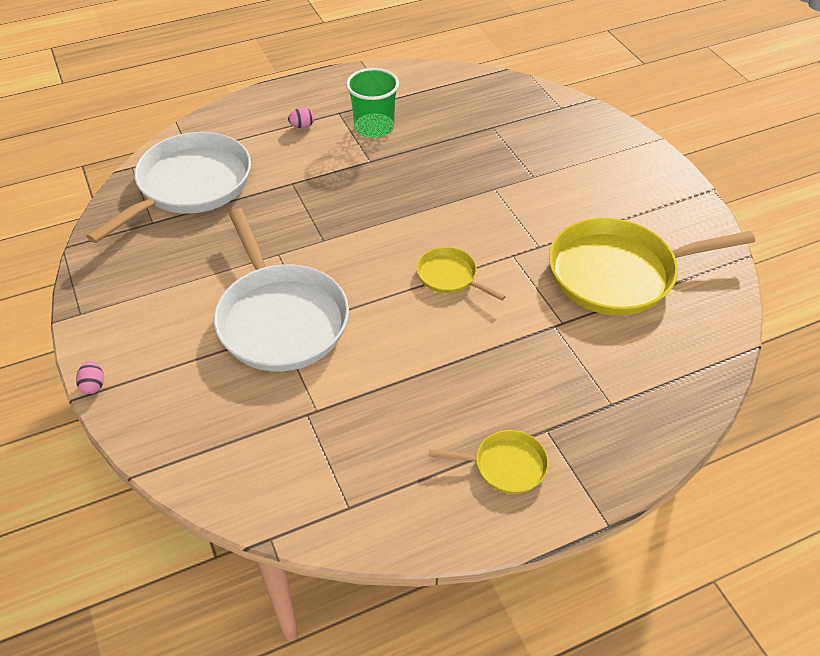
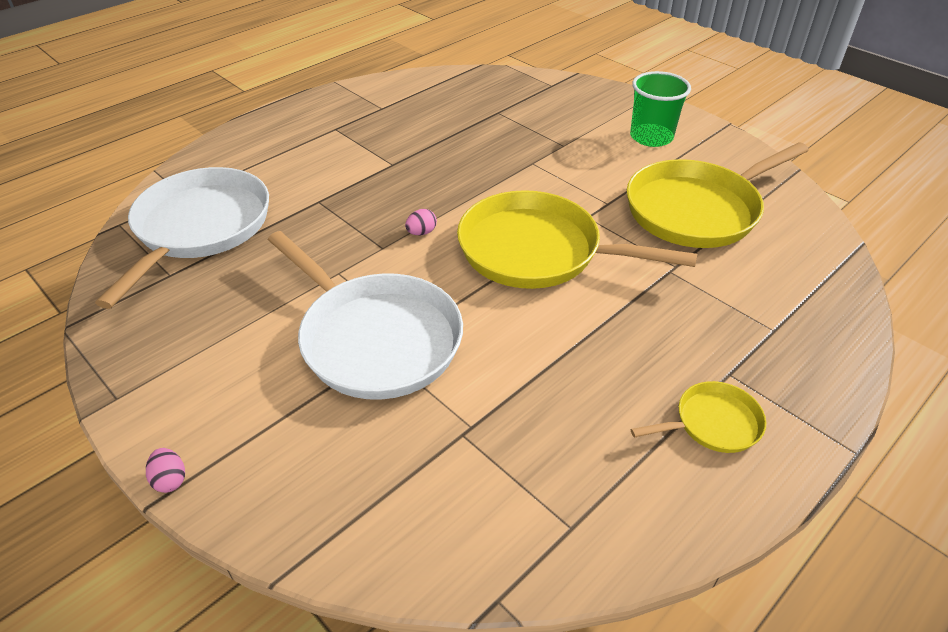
camera: 20 degrees left, 5 degrees down
(302, 126) = (302, 147): pink egg -> pink egg (421, 232)
(374, 127) = (379, 134): green cup -> green cup (651, 137)
(450, 276) = (537, 251): yellow pan -> yellow pan, size x2.10

